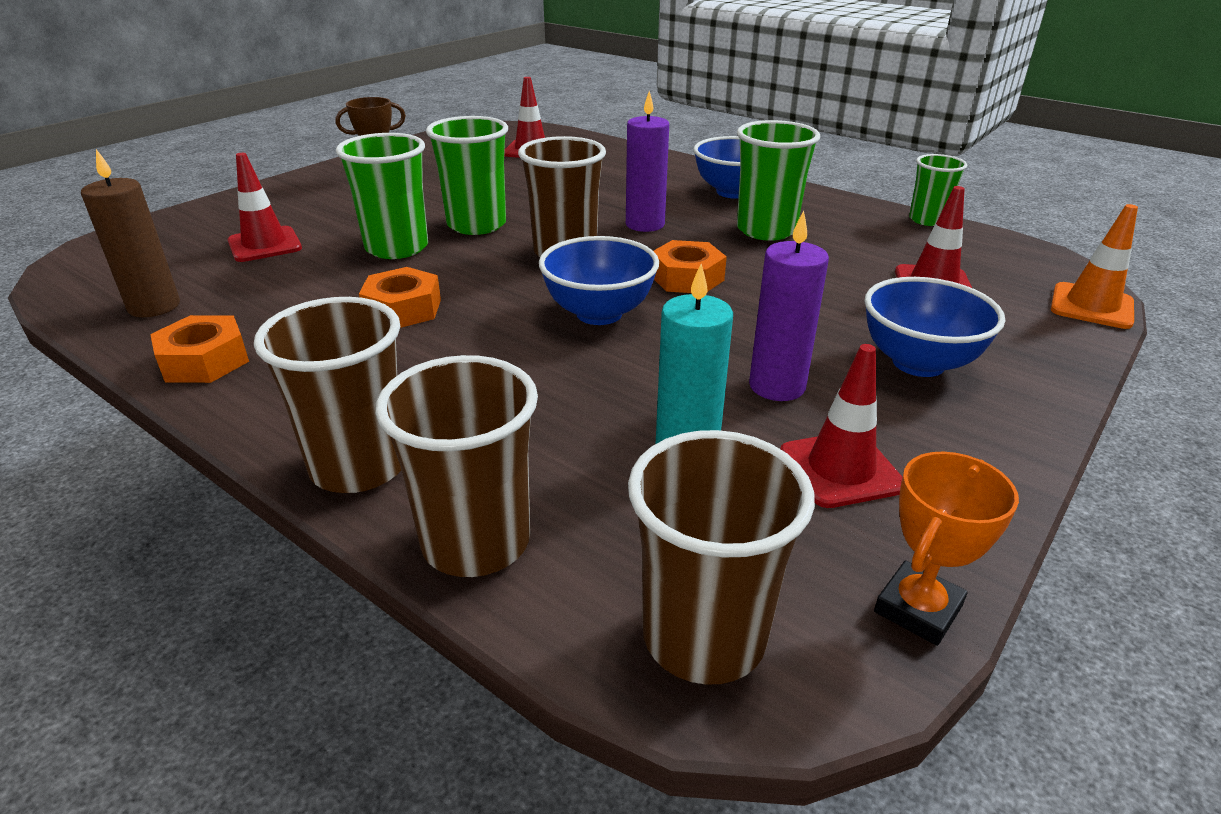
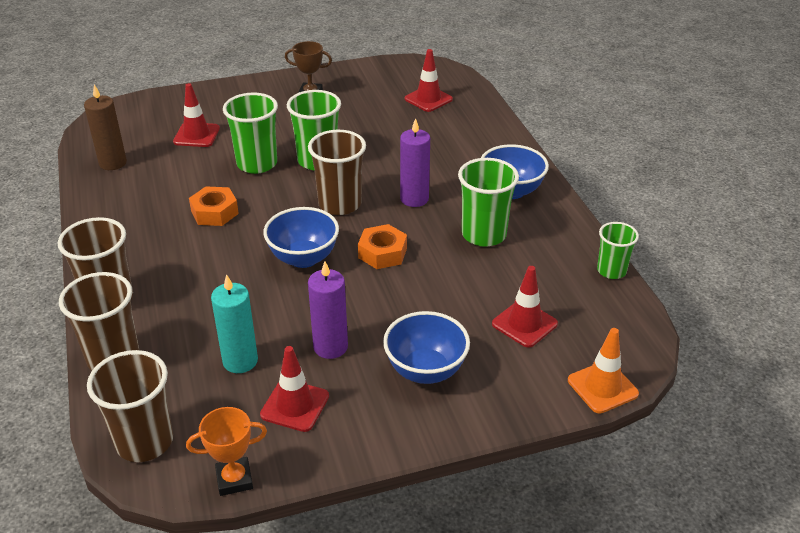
camera: 35 degrees right, 5 degrees up
(204, 361) = (104, 209): orange nut -> none

